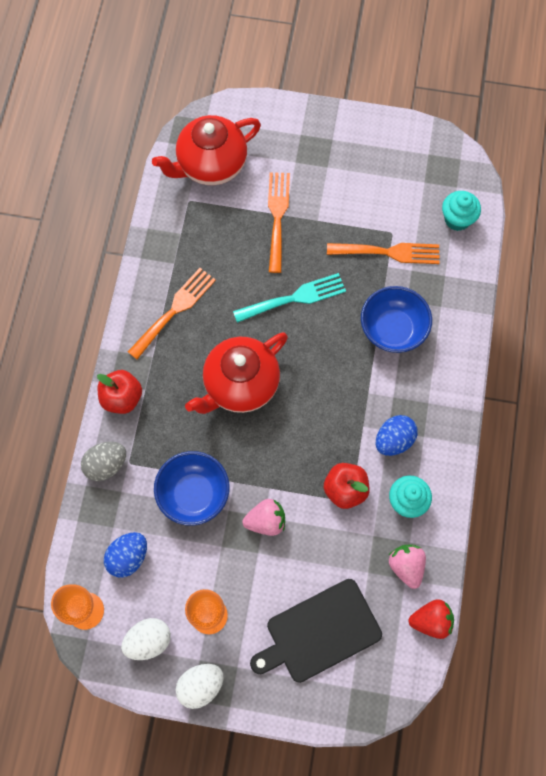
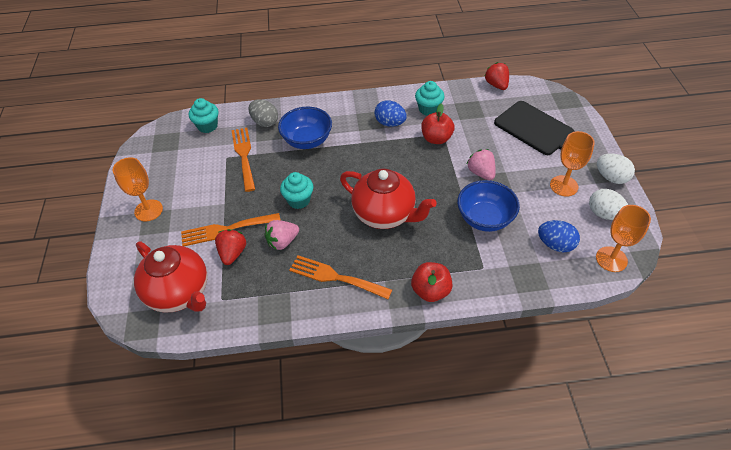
camera: 105 degrees left, 20 degrees down
(106, 465) = (493, 283): grey egg -> grey egg (265, 122)
(242, 219) = (233, 253): none -> red strawberry
(294, 298) = (299, 200): turquoise fork -> turquoise cupcake
(333, 145) = (148, 210): none -> orange goblet
(406, 566) = (470, 101): pink strawberry -> pink strawberry (282, 242)

